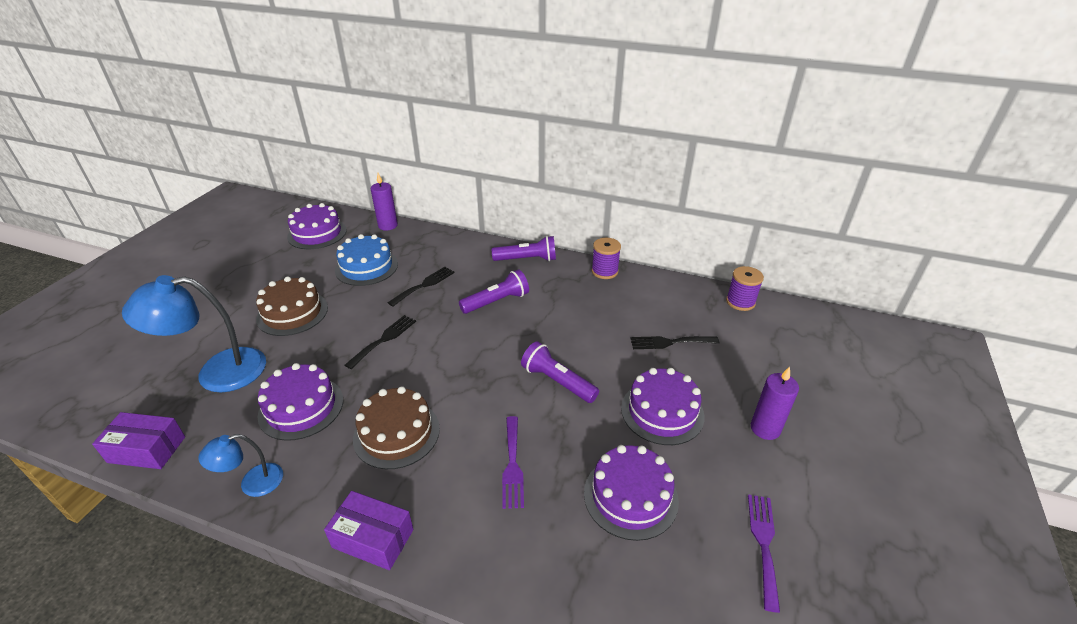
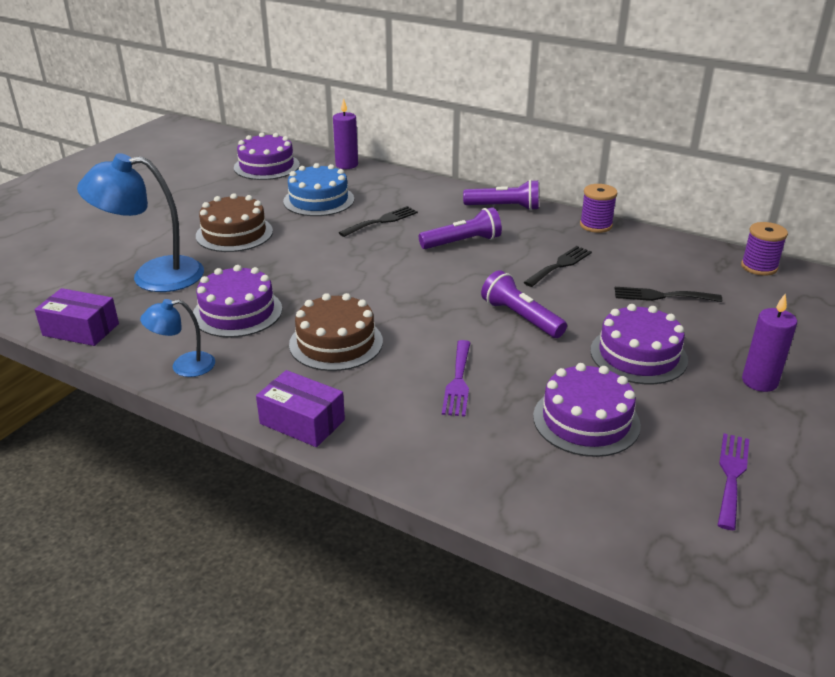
camera: 10 degrees right, 5 degrees down
(384, 339) = (331, 264): black fork -> black fork (560, 265)

